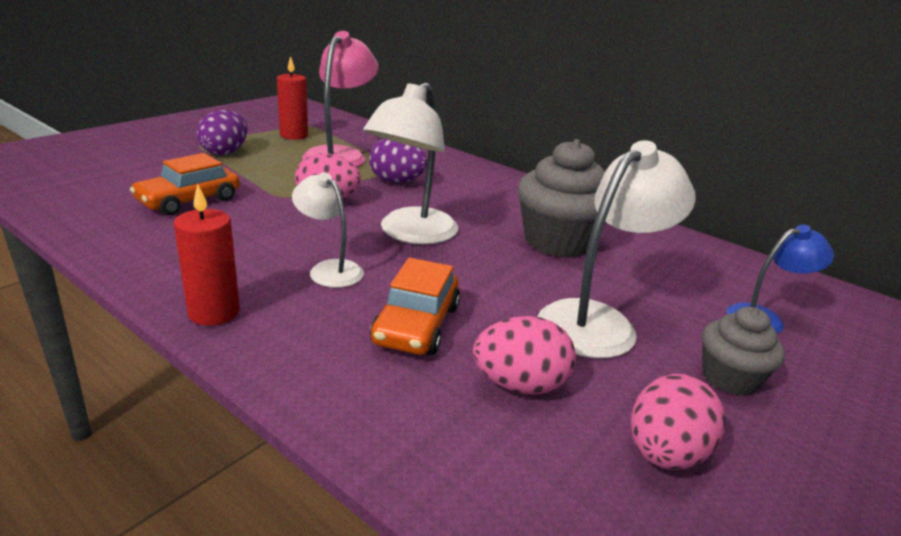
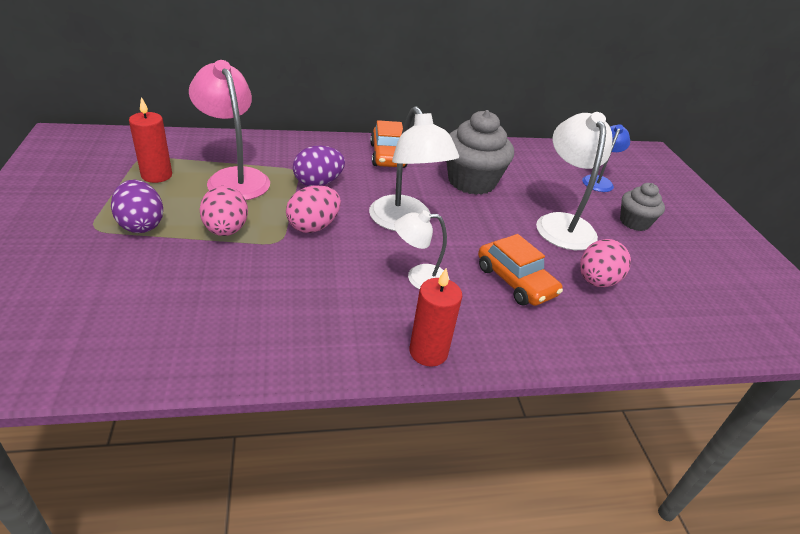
camera: 50 degrees left, 10 degrees up
(189, 200) = (225, 288): orange car -> orange car (388, 156)
(665, 453) = (670, 274): pink egg -> pink egg (226, 230)

